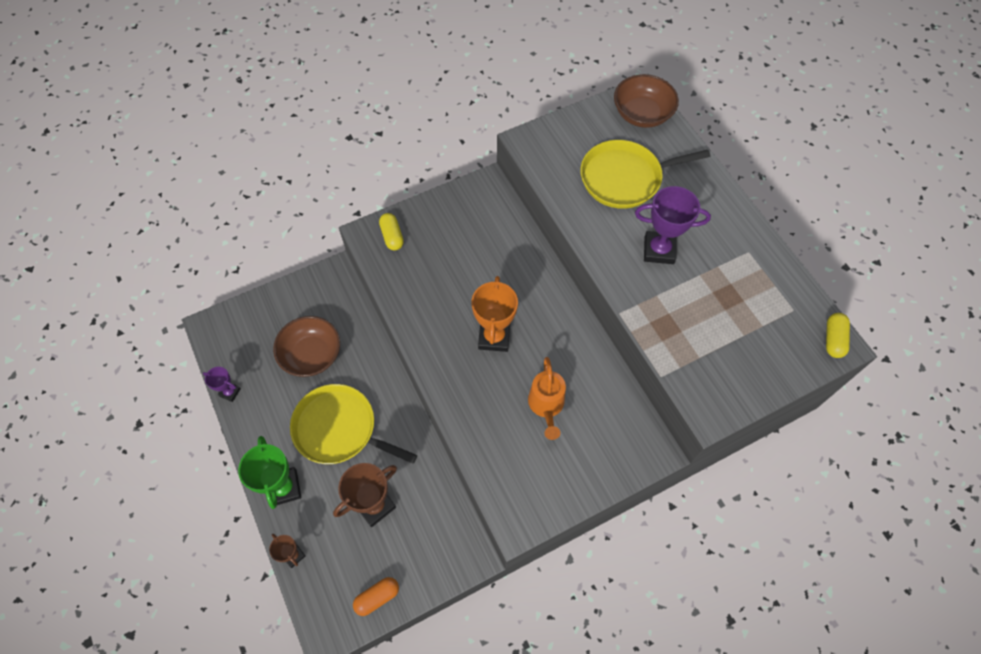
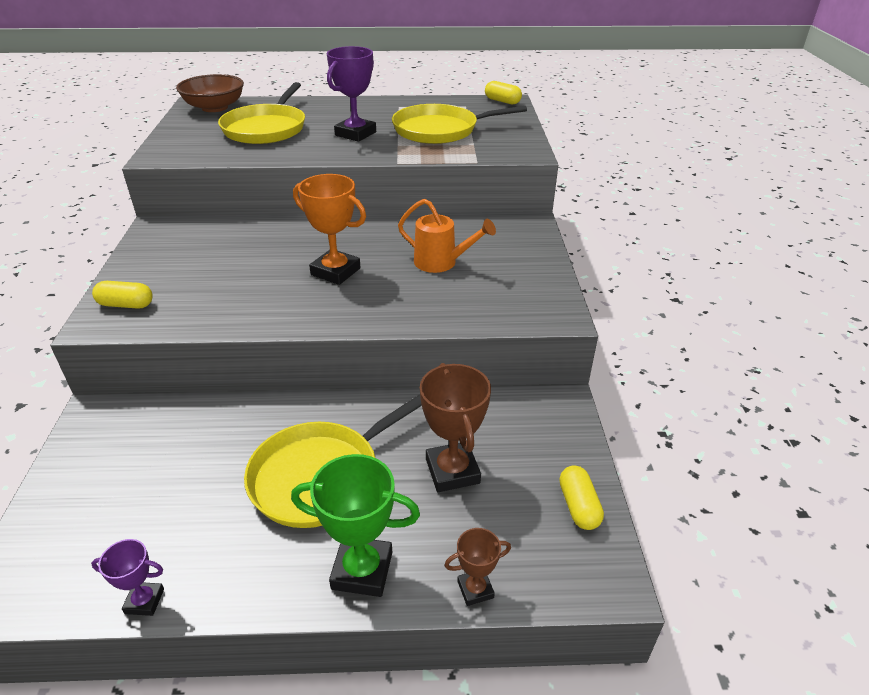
camera: 65 degrees left, 25 degrees down
(230, 392) = (144, 601): purple trophy -> purple trophy turned 45 degrees clockwise
(311, 355) = (185, 474): brown bowl -> none
(377, 597) = (578, 506): orange capsule -> yellow capsule
(714, 314) = (440, 130): none -> yellow pan

